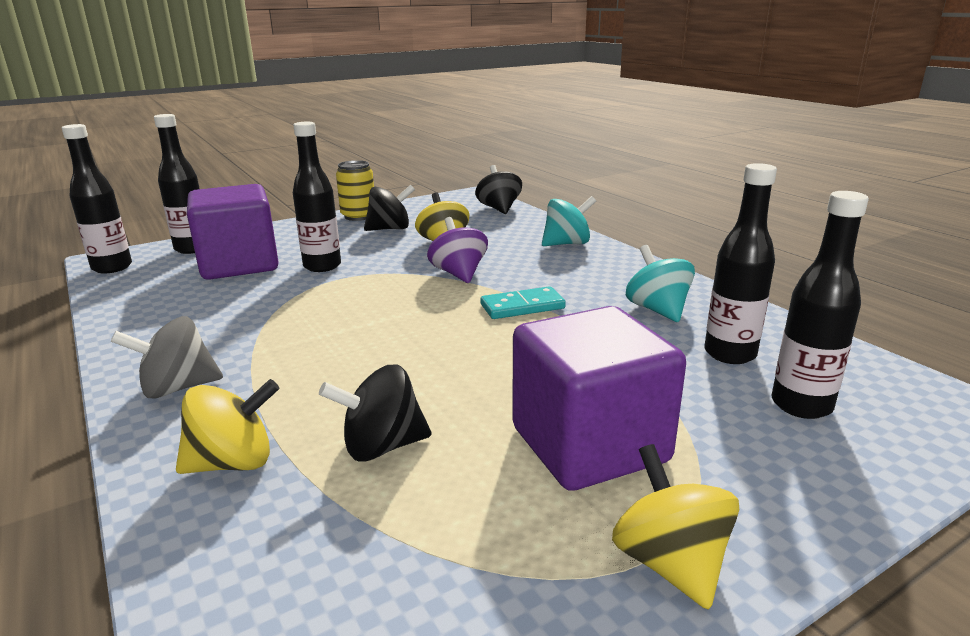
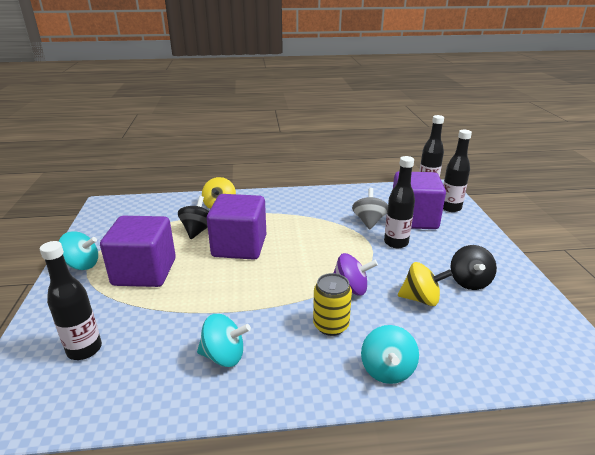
camera: 115 degrees right, 5 degrees up
(177, 388) = (279, 200): grey spinning top -> grey spinning top (369, 221)
(358, 216) = (511, 273): yellow can -> yellow can (331, 325)
(414, 373) = (239, 246): none -> purple cube
(499, 209) = (525, 365): black spinning top -> none
(522, 307) = (279, 298): turquoise domino -> none
(670, 563) = (82, 265): yellow spinning top -> turquoise spinning top
(730, 354) = (147, 355): black bottle -> none

